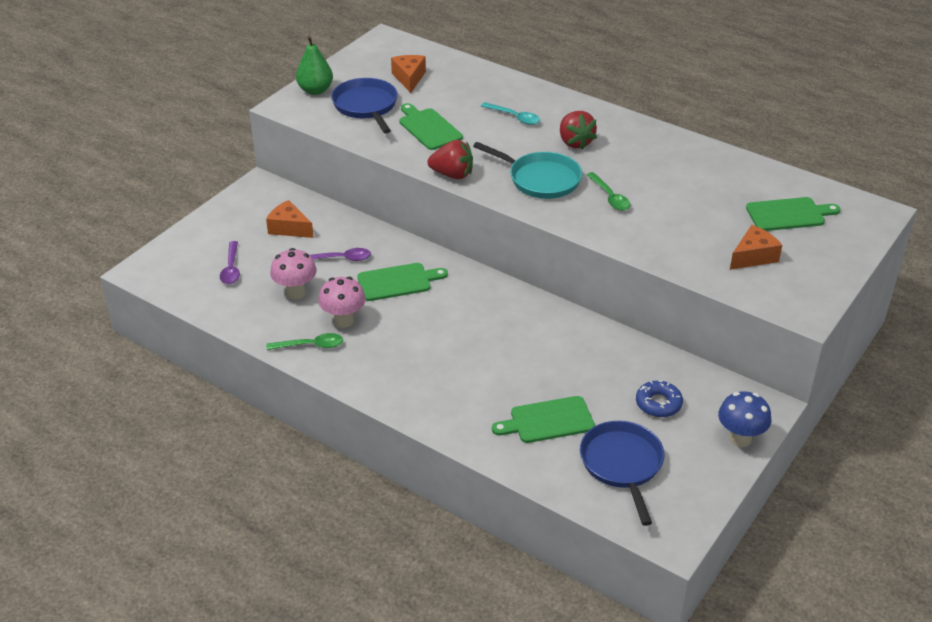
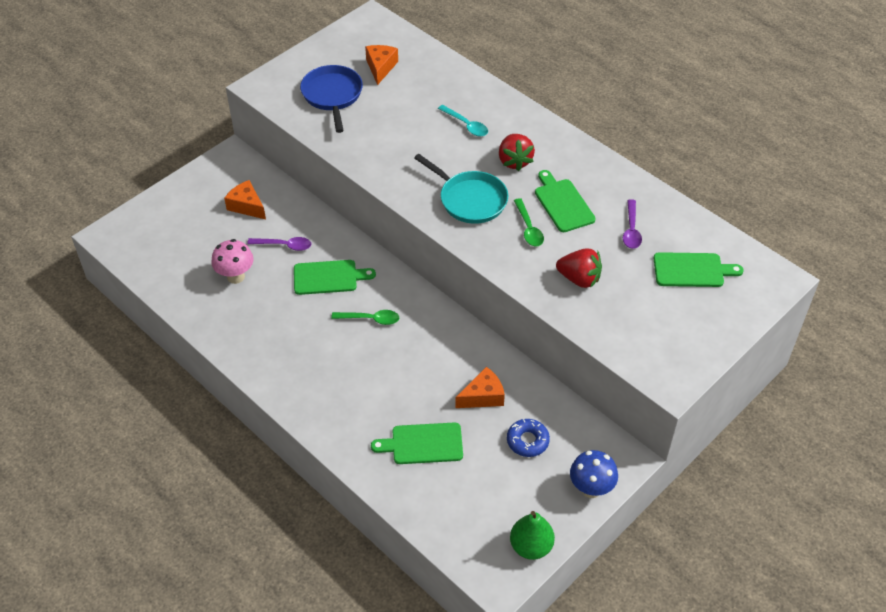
camera: 10 degrees right, 10 degrees up
(231, 268) = (186, 243): purple spoon -> purple spoon (631, 230)
(311, 345) = (235, 335): green spoon -> green spoon (370, 319)
(315, 90) = (291, 72): green pear -> green pear (531, 546)
(343, 321) = (270, 312): pink mushroom -> none
(428, 128) = (383, 128): green cutting board -> green cutting board (563, 203)
(452, 175) = (390, 184): red strawberry -> red strawberry (579, 279)
(622, 464) = (476, 499): blue pan -> none
(753, 256) = (642, 314): orange cheese -> orange cheese (483, 396)

